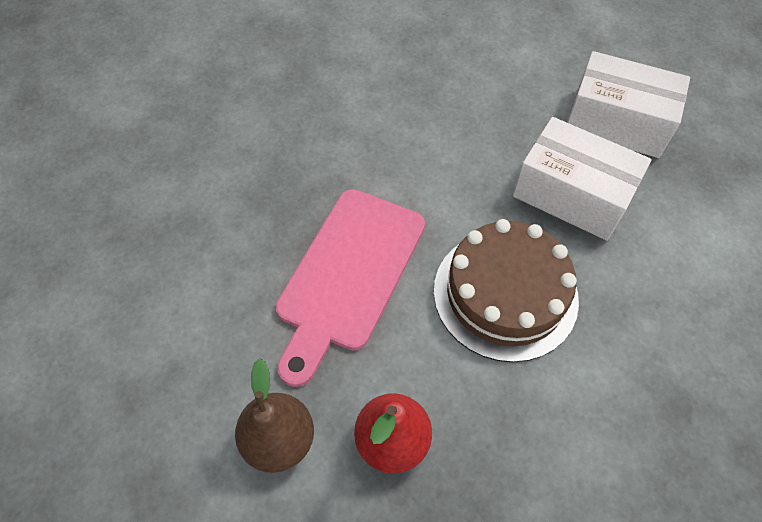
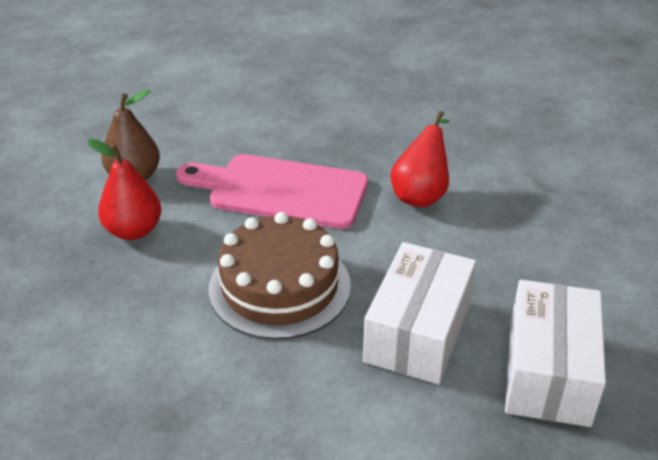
camera: 80 degrees right, 20 degrees down
(382, 153) = (421, 194): none -> red pear

